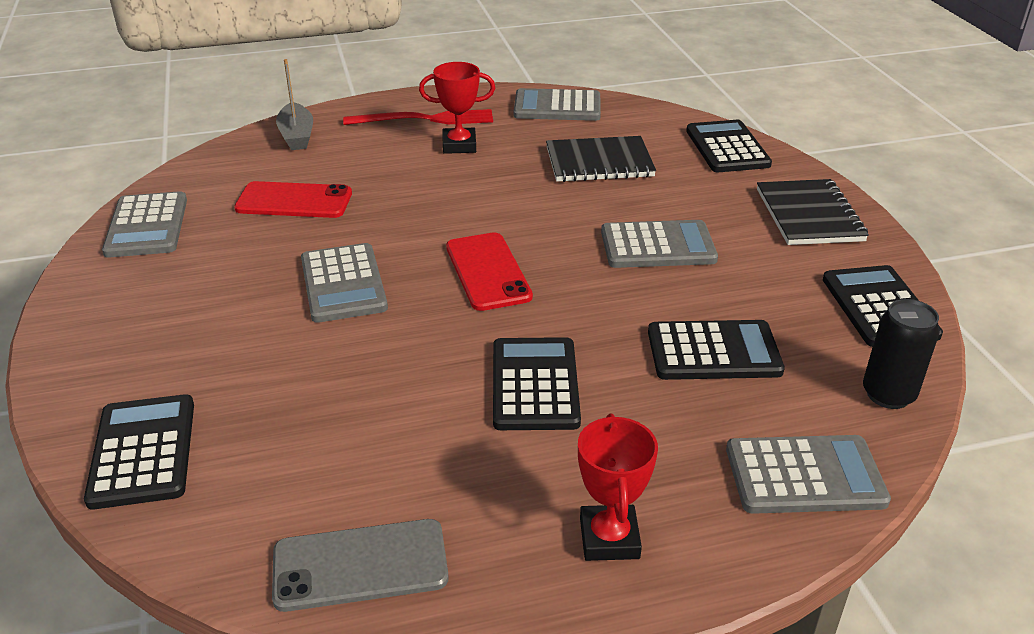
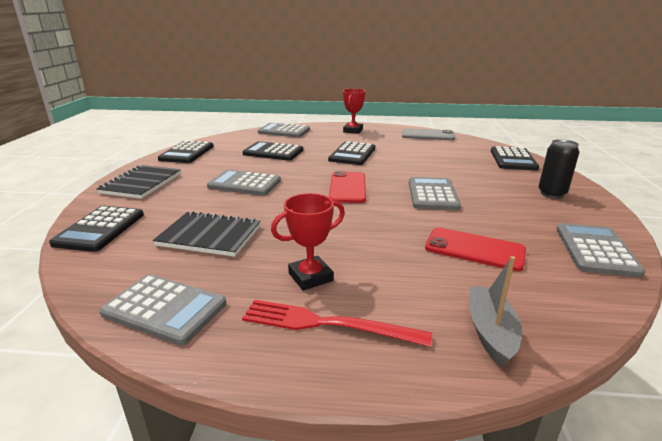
camera: 160 degrees left, 10 degrees down
(459, 145) = (310, 277): red trophy -> red trophy turned 45 degrees counterclockwise
(888, 394) = (230, 138): black can -> black can (551, 193)

